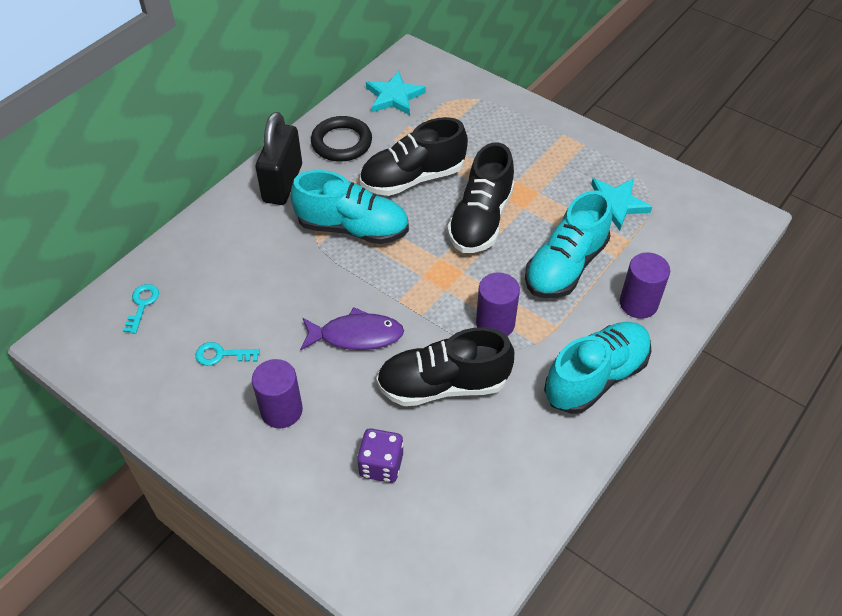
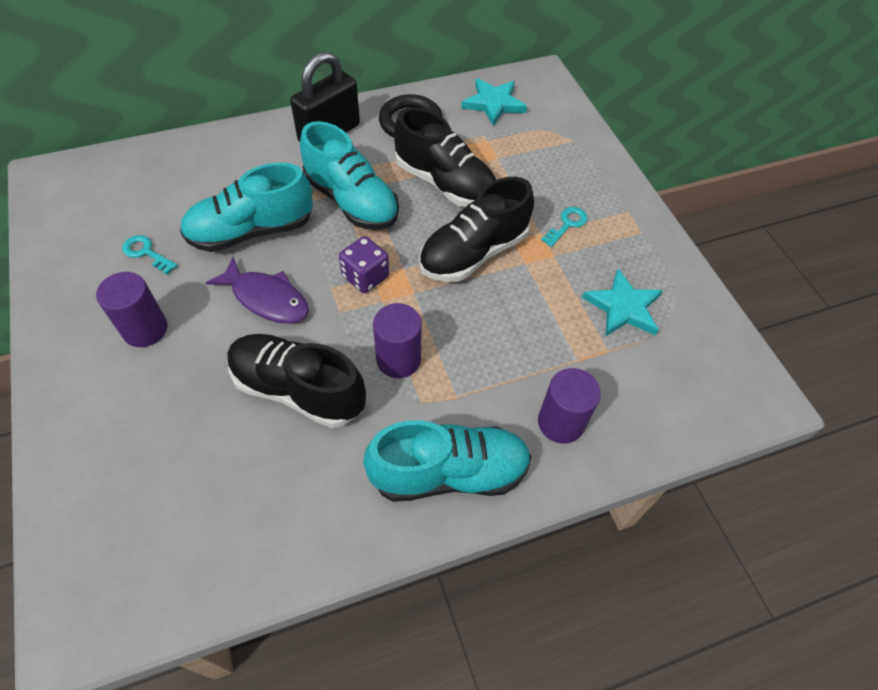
camera: 30 degrees right, 5 degrees up
(142, 305) = (129, 178): turquoise key -> turquoise key (567, 224)
(381, 465) = (176, 431): purple dice -> purple dice (365, 277)
(413, 178) = (445, 183): black shoe -> black shoe turned 150 degrees counterclockwise
(565, 266) = (517, 341): turquoise shoe -> turquoise shoe (251, 231)

